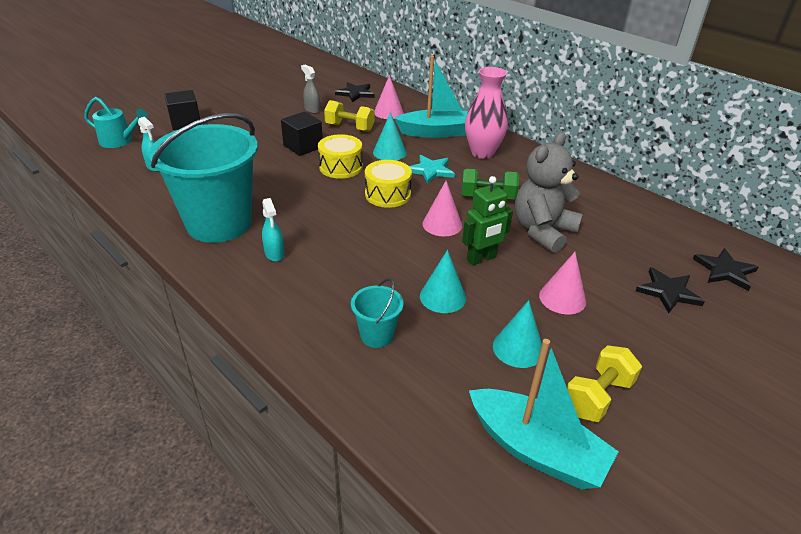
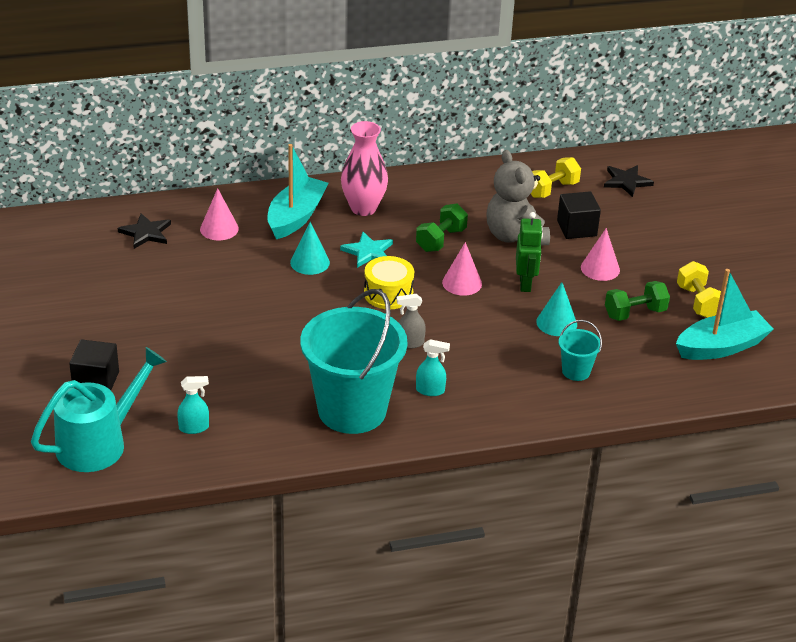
camera: 60 degrees left, 0 degrees up
(119, 141) = (98, 443): turquoise watering can -> turquoise watering can, size x1.60
(303, 146) = (243, 313): black cube -> black cube (576, 228)
(312, 110) = (158, 278): grey spray bottle -> grey spray bottle (409, 343)
(341, 167) = (311, 303): yellow drum -> none
(349, 127) = (230, 268): yellow dumbbell -> yellow dumbbell (552, 189)
(518, 348) = (635, 313): turquoise cone -> green dumbbell
(668, 292) = (629, 219): black star -> none

